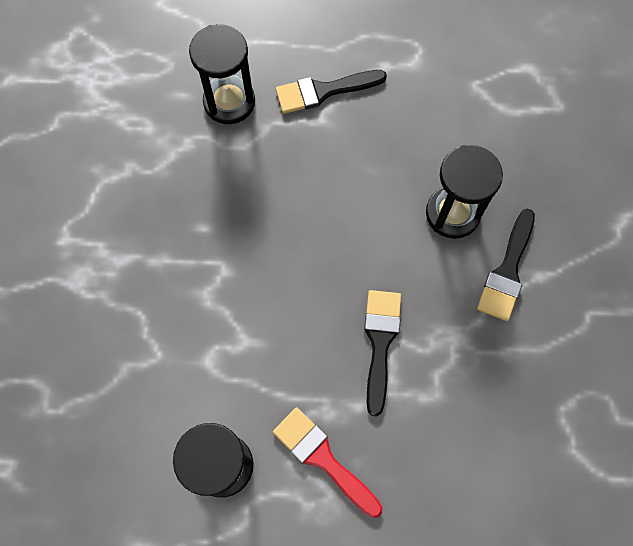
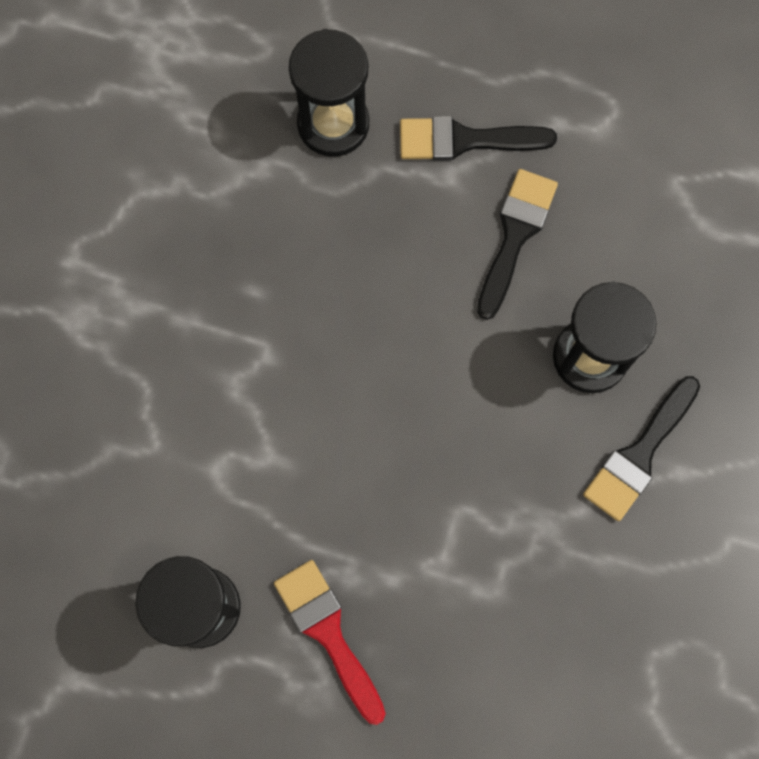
camera: 15 degrees right, 5 degrees up
(380, 342) = (443, 505): black brush -> black brush (515, 235)

